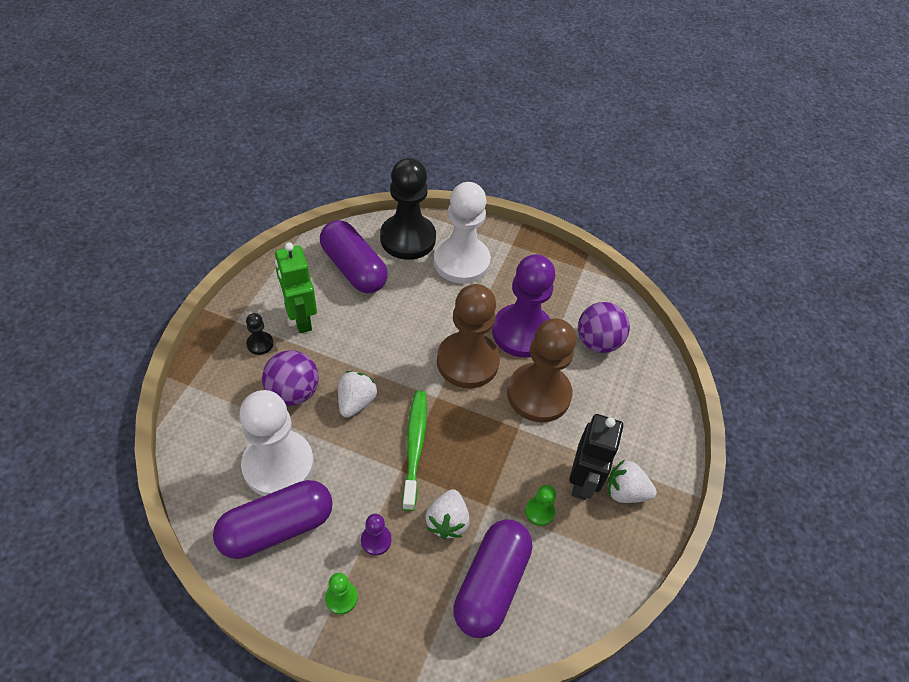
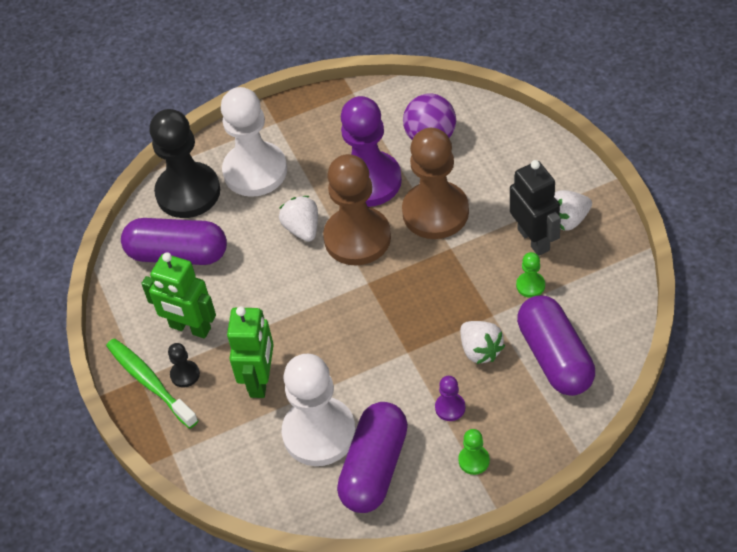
camera: 35 degrees left, 0 degrees up
(293, 392) = (260, 380): purple ball -> green robot
(356, 402) = (315, 341): white strawberry -> white strawberry (302, 229)
(415, 446) = (397, 328): green toothbrush -> green toothbrush (150, 382)

